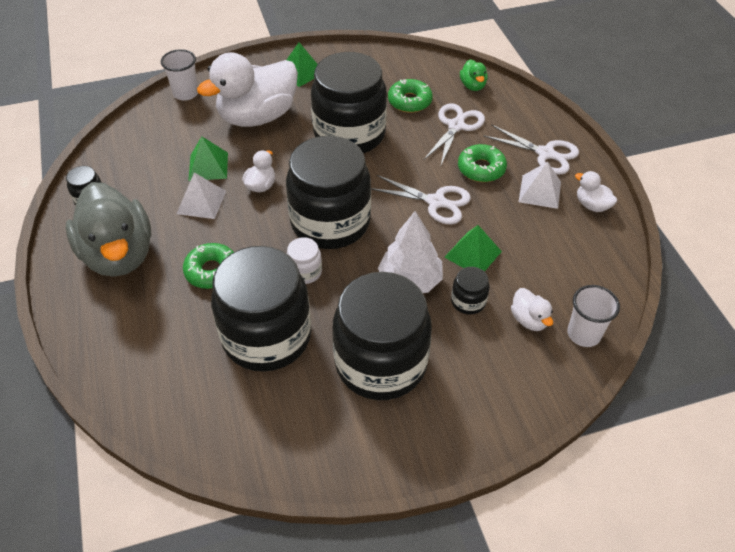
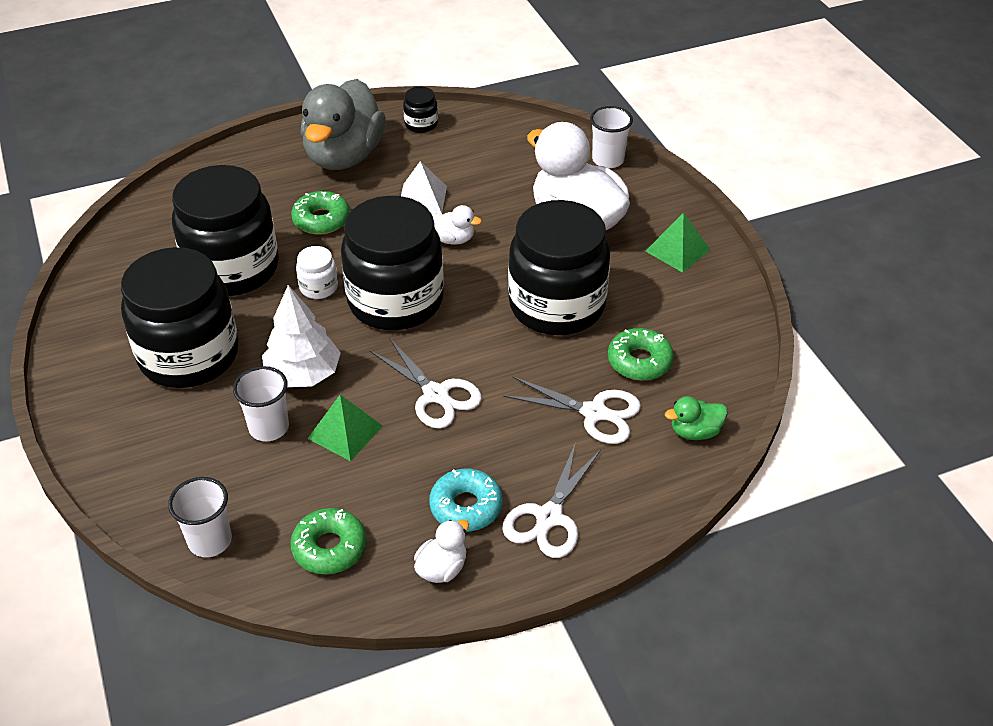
camera: 85 degrees right, 5 degrees down
(119, 255) = (344, 156): grey duck -> grey duck turned 45 degrees counterclockwise
(208, 166) = (480, 195): green pyramid -> none
(436, 202) = (436, 395): white scissors -> white scissors turned 60 degrees counterclockwise
(468, 301) = (269, 427): black jar -> white cup
(481, 169) = (506, 441): green donut -> green donut (329, 547)
(529, 320) = (236, 485): white duck -> none
(540, 191) = (466, 507): white pyramid -> turquoise donut

